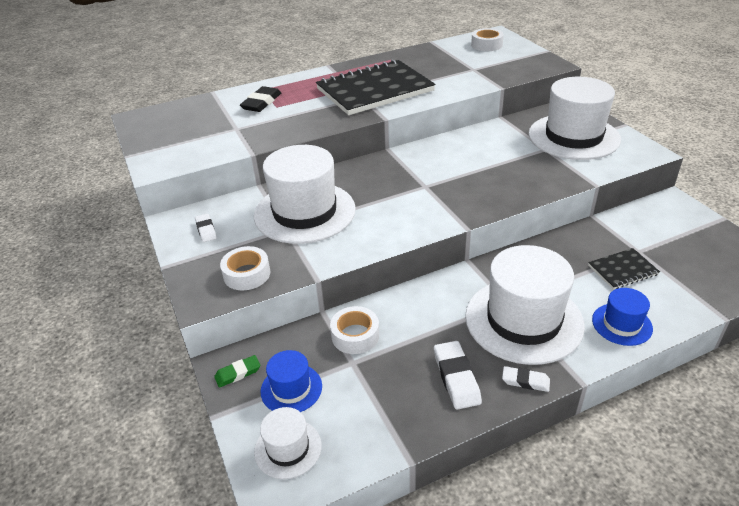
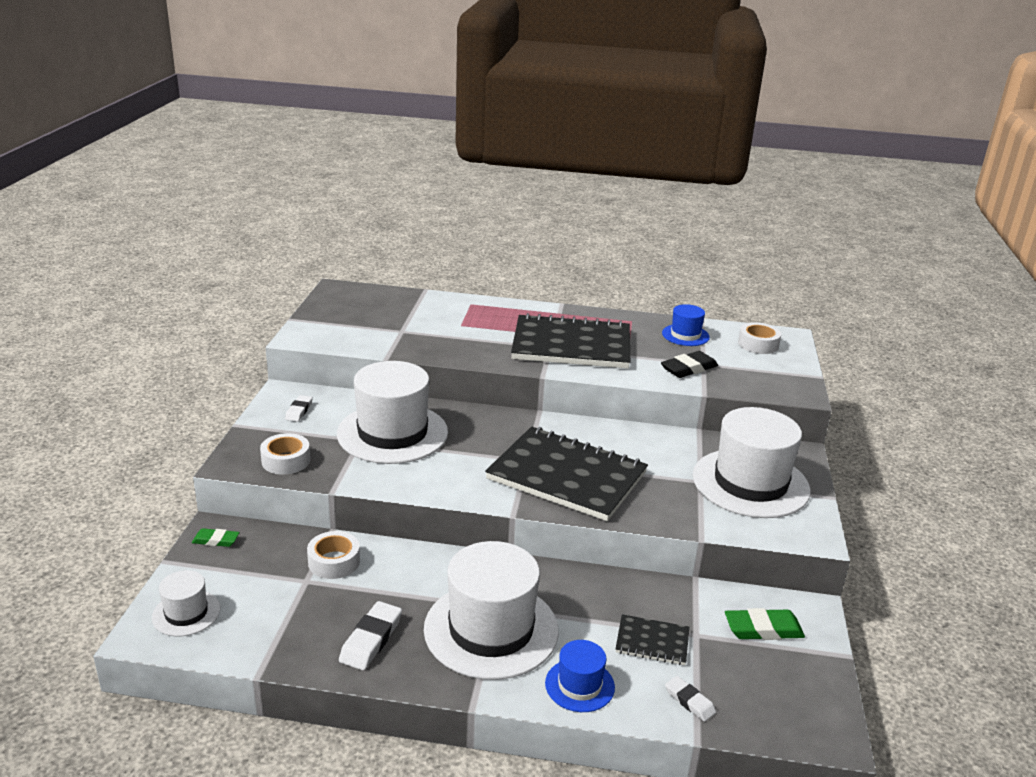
camera: 30 degrees right, 10 degrees down
(261, 103) = (453, 316): black eraser -> black eraser (688, 368)
(291, 388) = (239, 573): blue hat -> blue hat (685, 335)
(465, 184) = (567, 476): none -> black notebook
(525, 381) = (424, 676): white eraser -> white eraser (689, 701)
(666, 227) = (763, 629): none -> green eraser

